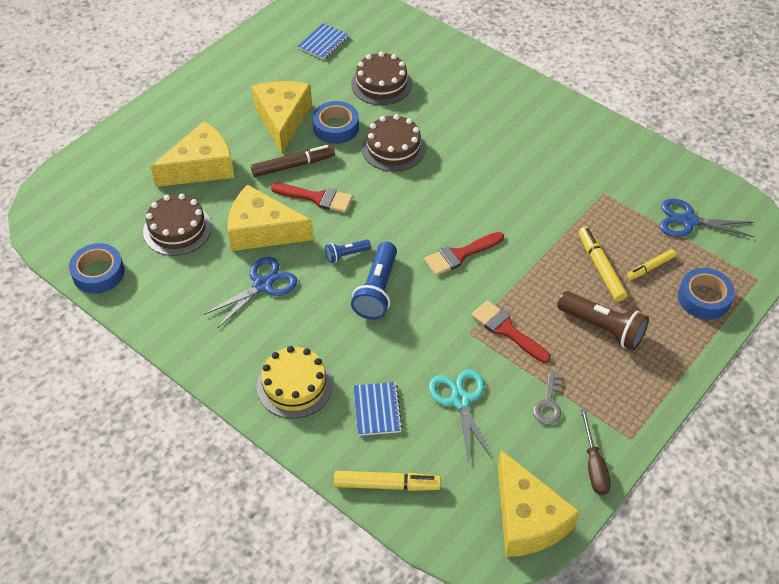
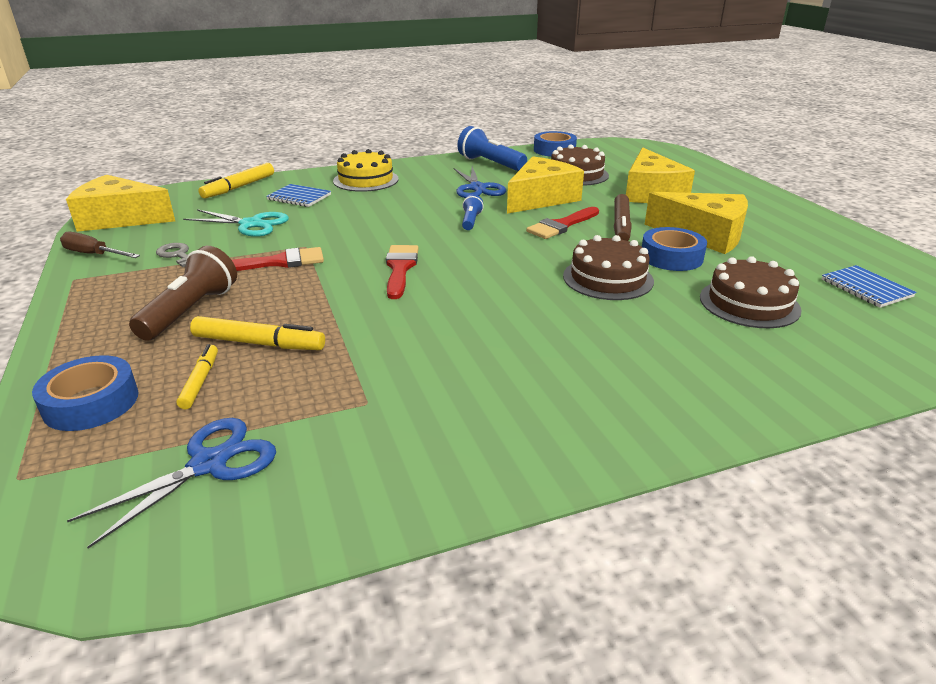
camera: 120 degrees right, 20 degrees down
(377, 290) = (412, 223): blue flashlight -> blue flashlight (490, 164)
(602, 328) = (191, 311): brown flashlight -> brown flashlight turned 135 degrees clockwise

